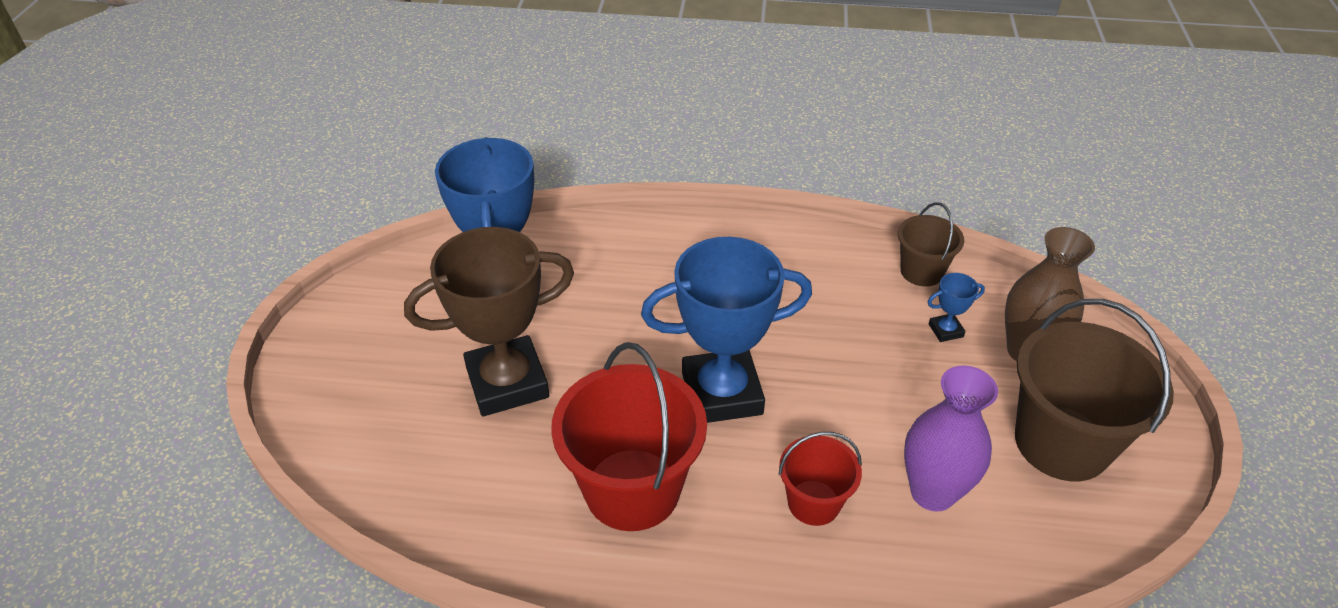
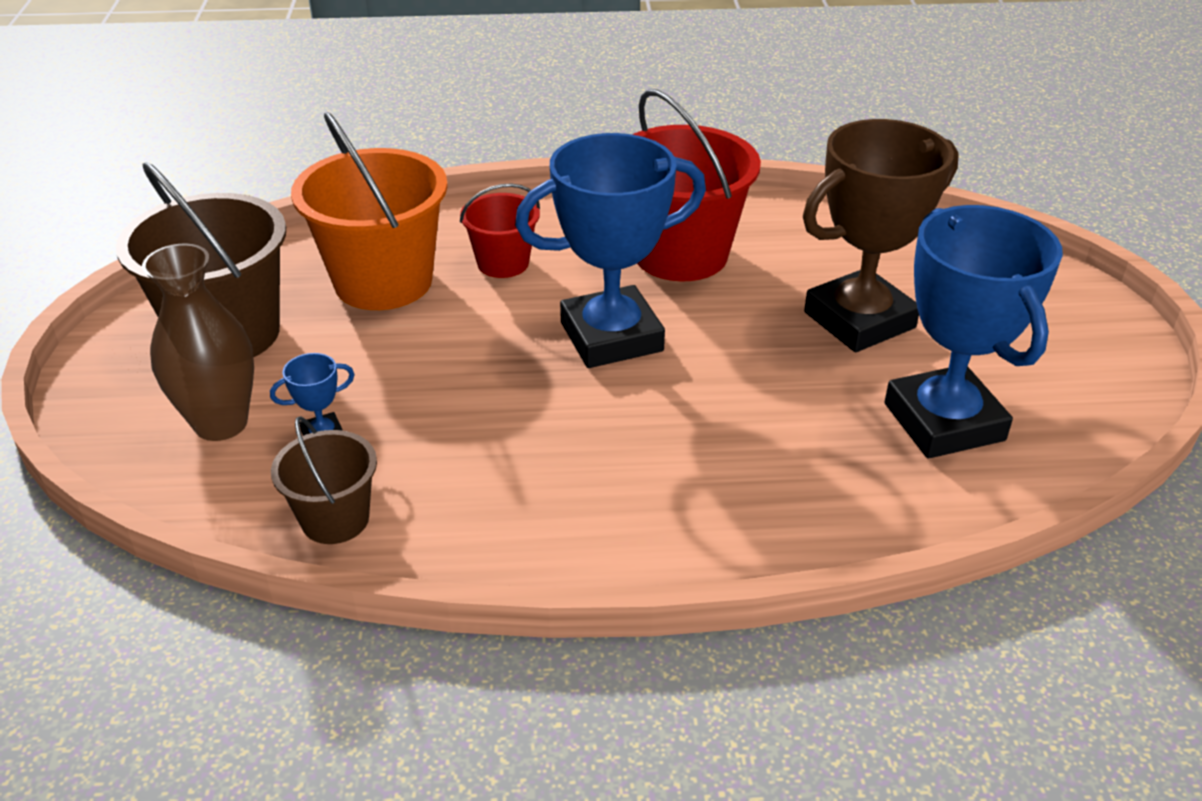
camera: 170 degrees right, 5 degrees down
(932, 492) = (383, 282): purple vase -> orange bucket

